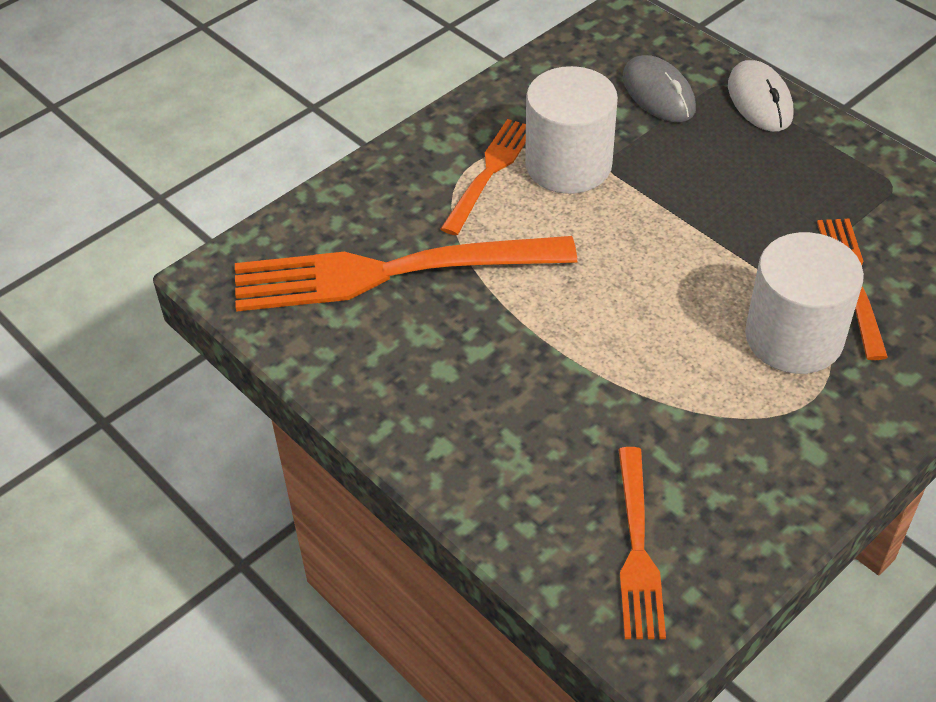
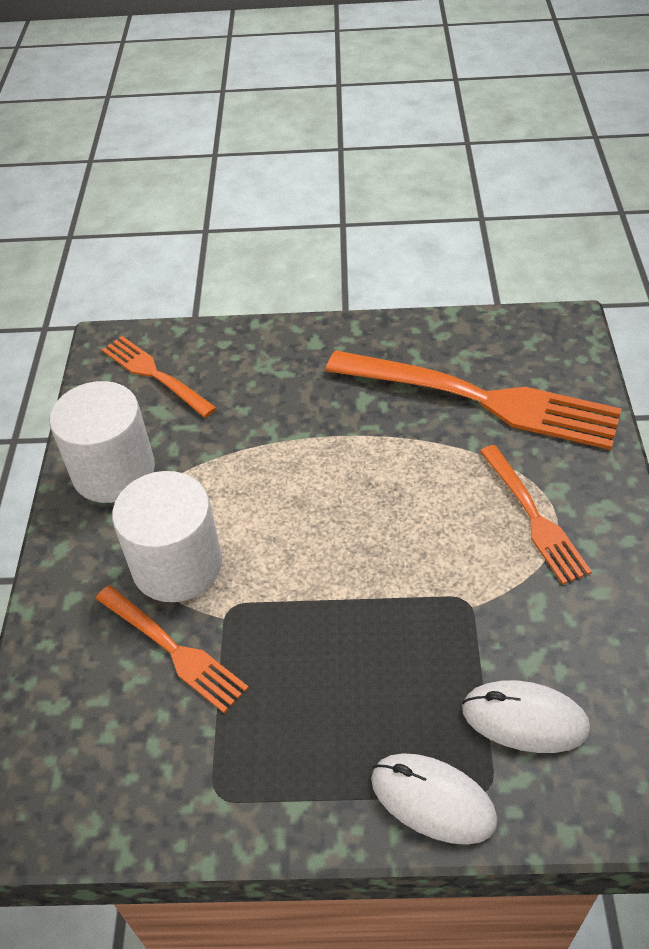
camera: 135 degrees right, 0 degrees up
(390, 272) = (481, 399): orange fork -> orange fork turned 75 degrees clockwise
(568, 165) = (492, 573): white cylinder -> white cylinder (113, 471)
(658, 94) = (525, 719): grey mouse -> white mouse

